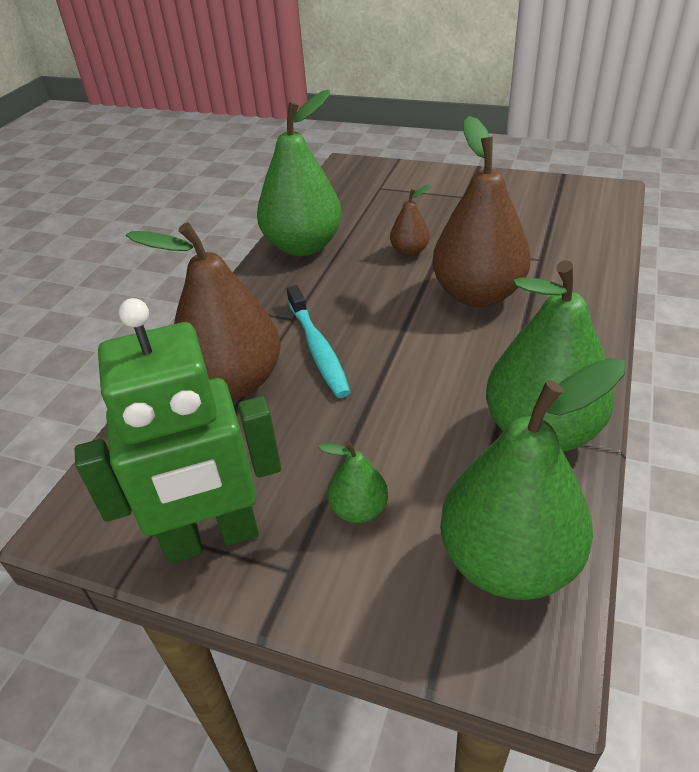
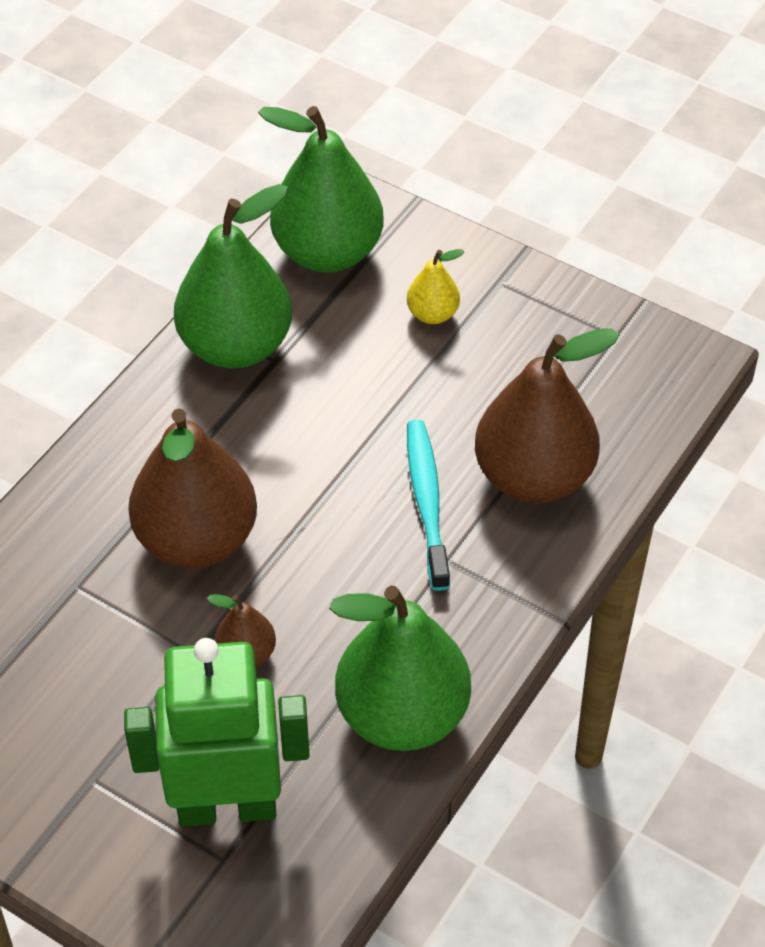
camera: 170 degrees left, 10 degrees up
(212, 538) = (564, 318): green robot -> green robot (227, 806)
(358, 509) = (433, 314): green pear -> yellow pear

